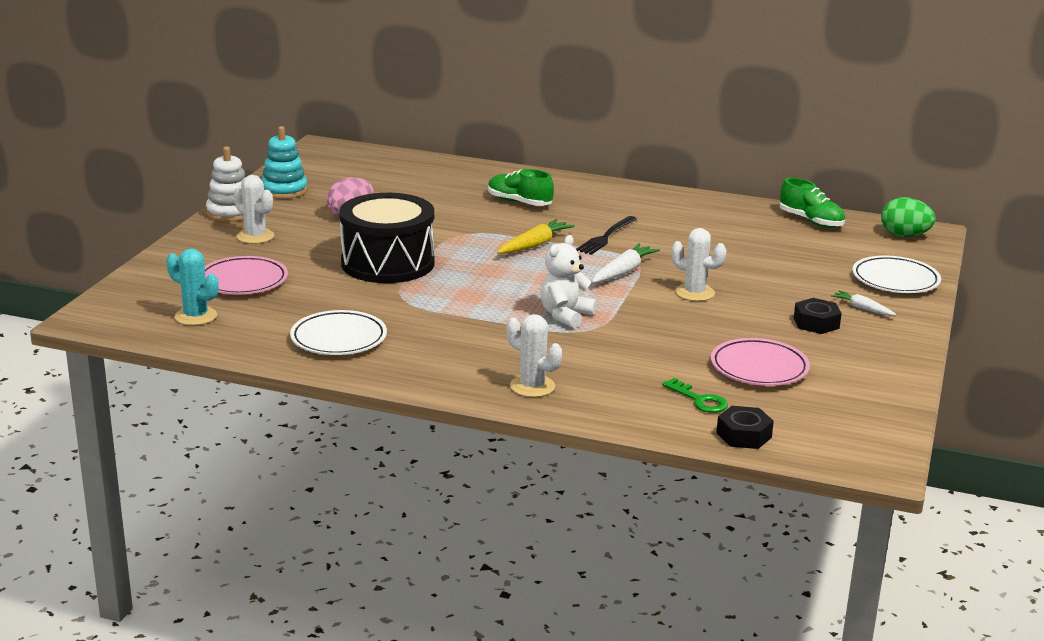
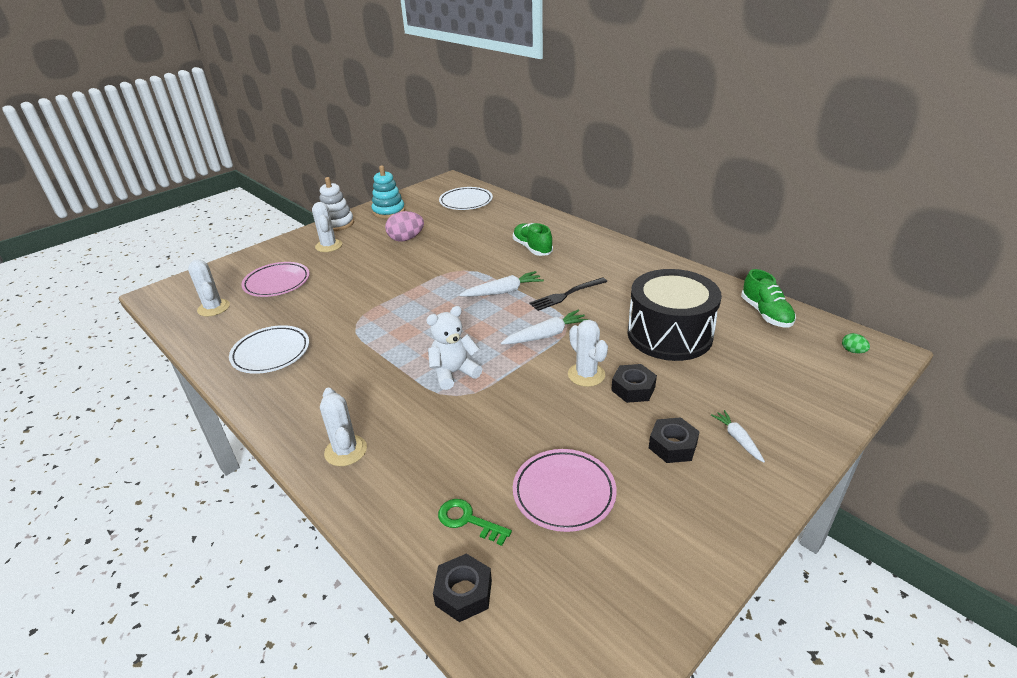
camera: 30 degrees right, 10 degrees up
(196, 316) = (213, 308): turquoise cactus -> white cactus
(387, 263) = (383, 287): black drum -> black drum (669, 334)
(534, 245) = (503, 291): yellow carrot -> white carrot
(699, 400) = (468, 520): green key -> green key turned 135 degrees clockwise
(747, 294) = (633, 388): none -> black nut
(895, 280) = (802, 408): white plate -> white plate (466, 202)
(904, 235) = (852, 351): green egg -> green egg, size x0.48

